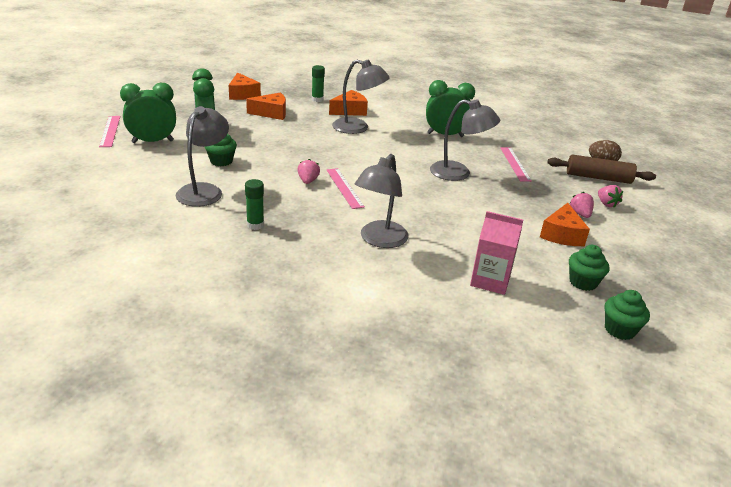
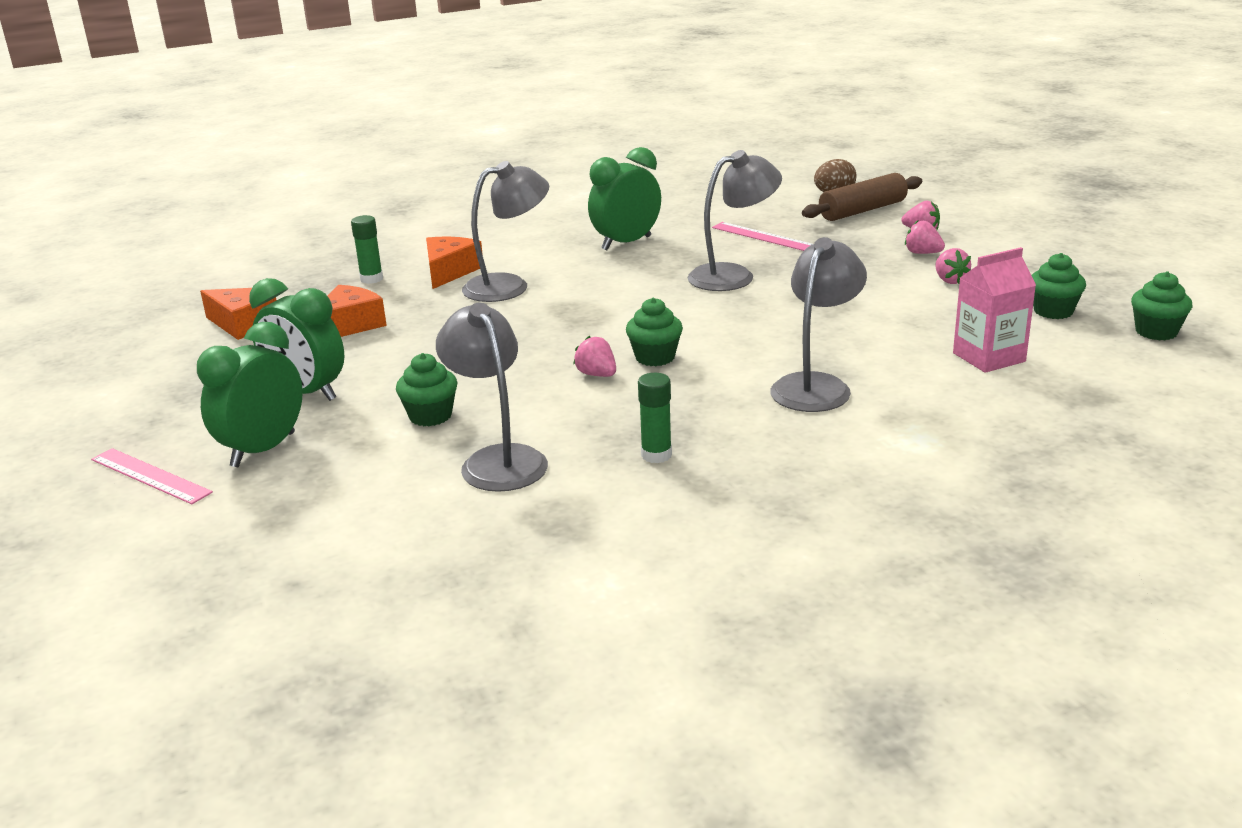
camera: 40 degrees left, 5 degrees down
(344, 188) = (655, 357): pink ruler -> green cupcake
(379, 240) = (816, 385): grey lamp -> grey lamp turned 135 degrees counterclockwise
(562, 235) = (950, 280): orange cheese -> pink strawberry

